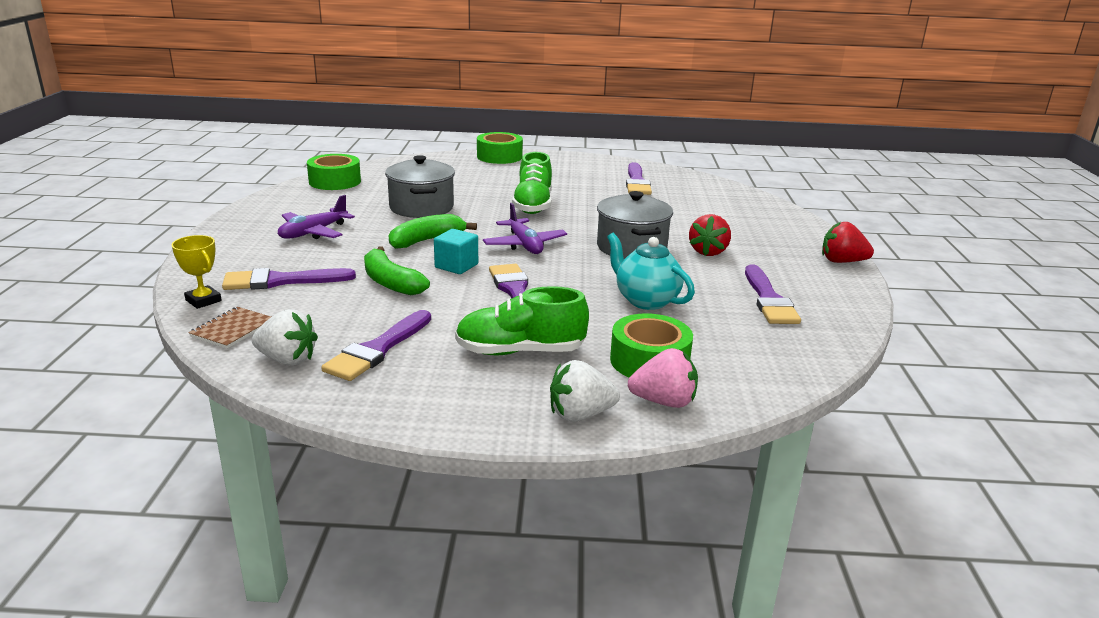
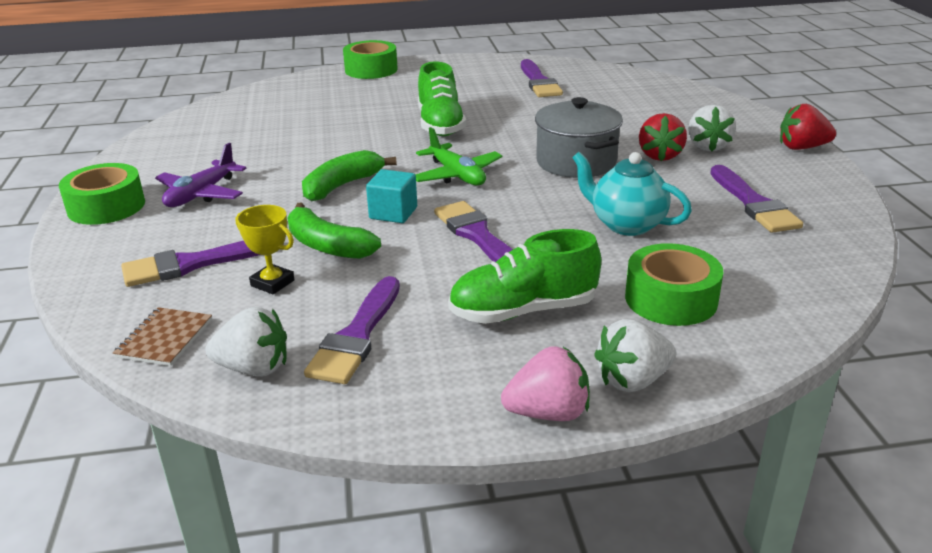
camera: 10 degrees left, 5 degrees up
(203, 300) = (108, 305): yellow trophy -> yellow trophy (272, 283)
(335, 181) = (194, 125): green tape -> green tape (106, 206)
(421, 207) = (314, 145): grey pot -> none
(524, 245) = (457, 175): purple plane -> green plane
(664, 402) = (714, 347): pink strawberry -> pink strawberry (548, 413)
(756, 250) = (708, 146): none -> white strawberry

